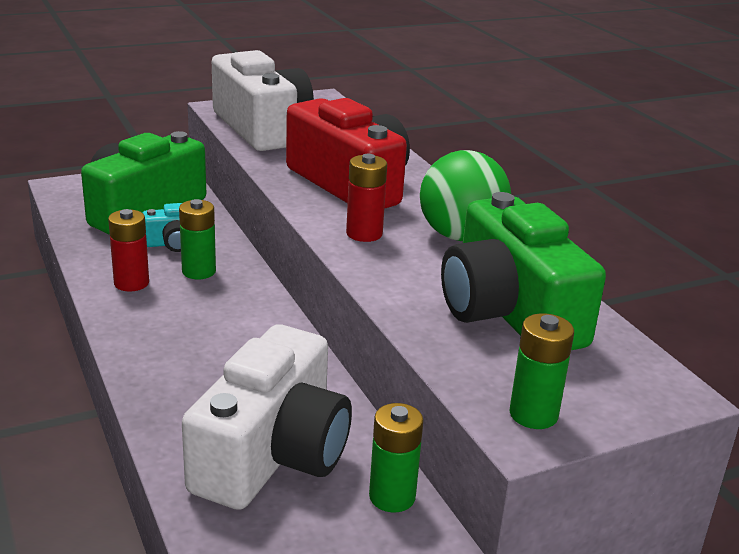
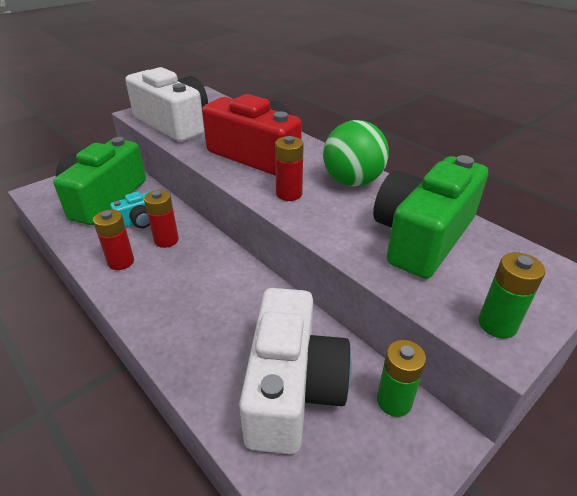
camera: 15 degrees left, 10 degrees up
(199, 271) = (166, 240): green battery -> red battery
(509, 312) = (422, 236): green camera -> green camera turned 75 degrees clockwise

